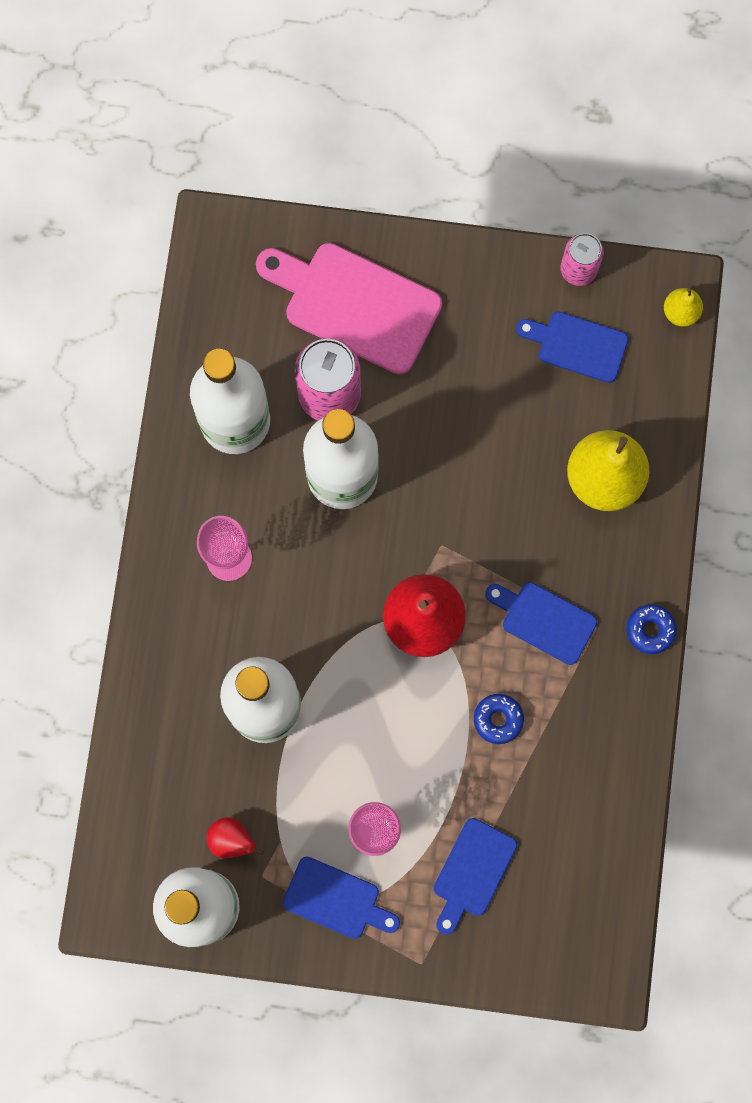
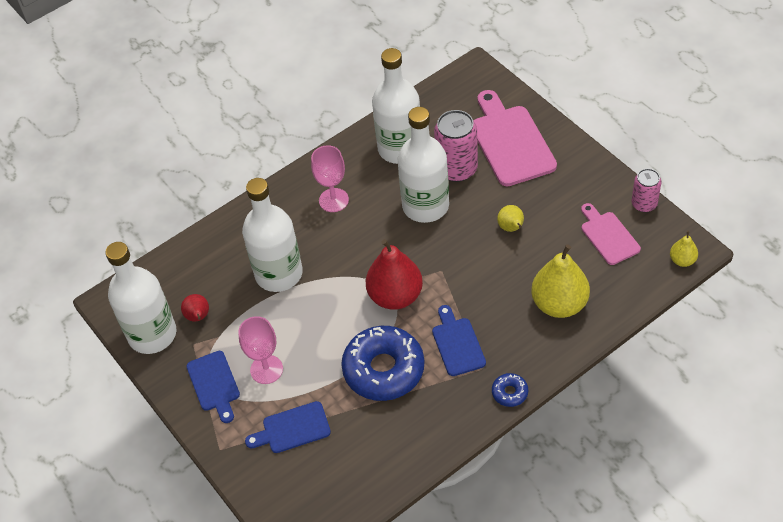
camera: 50 degrees right, 25 degrees down
(465, 424) = (511, 228): none -> yellow pear
(498, 719) = (384, 369): blue donut -> blue donut, size x2.30
(577, 345) = (608, 236): blue cutting board -> pink cutting board

